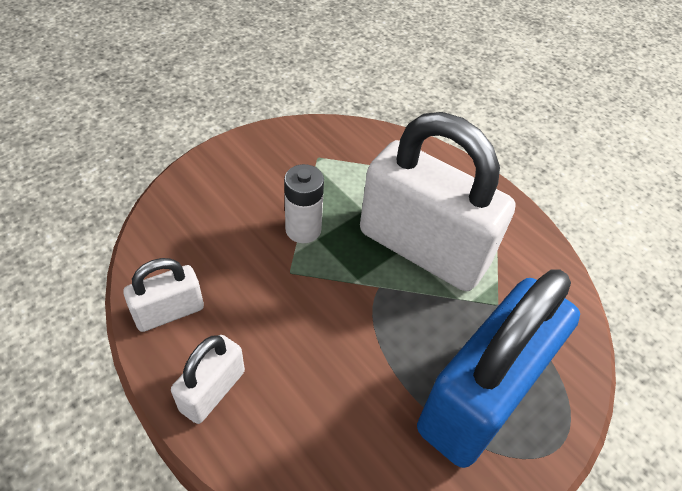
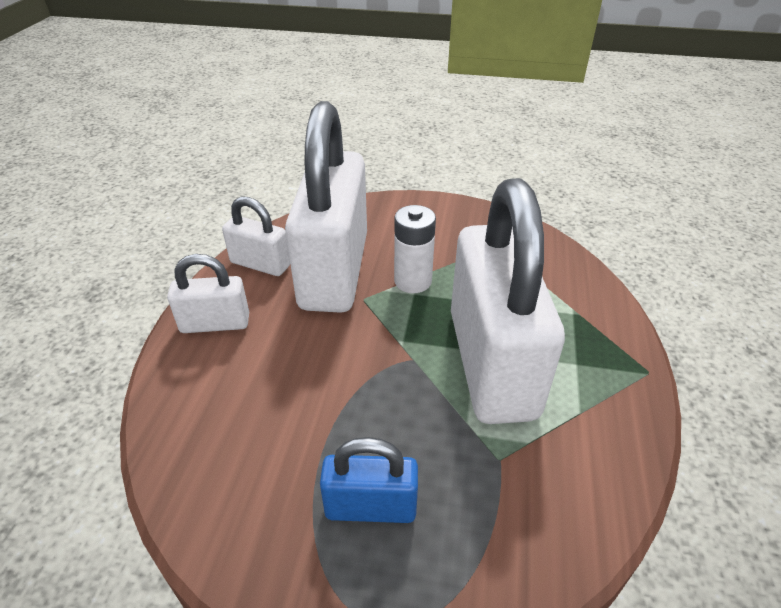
camera: 55 degrees right, 10 degrees down
(237, 267) = (334, 270): none -> white padlock
(480, 397) = (371, 507): blue padlock -> blue padlock, size x0.46

